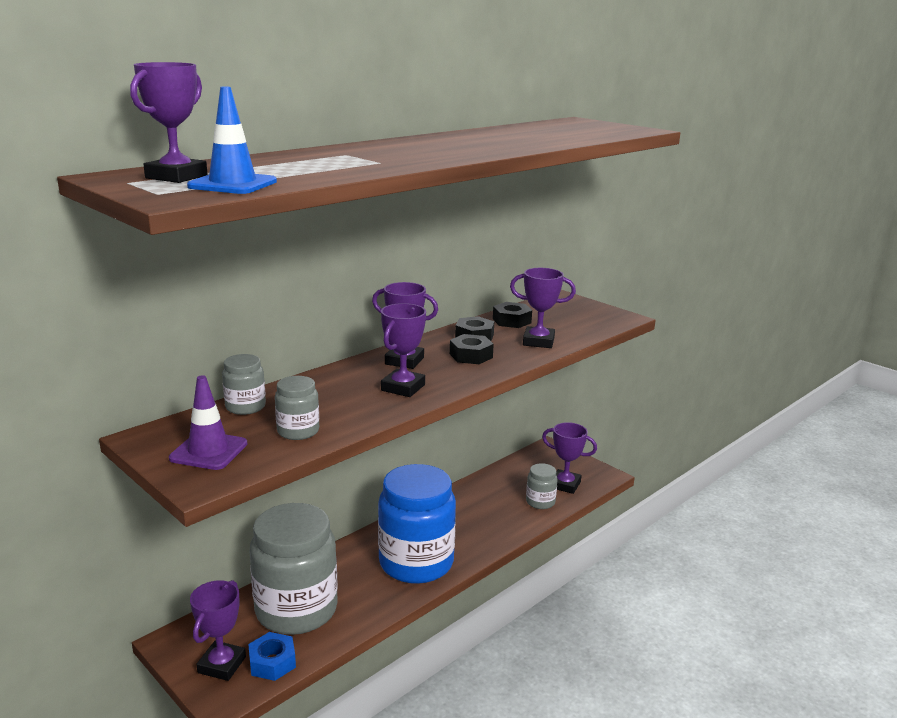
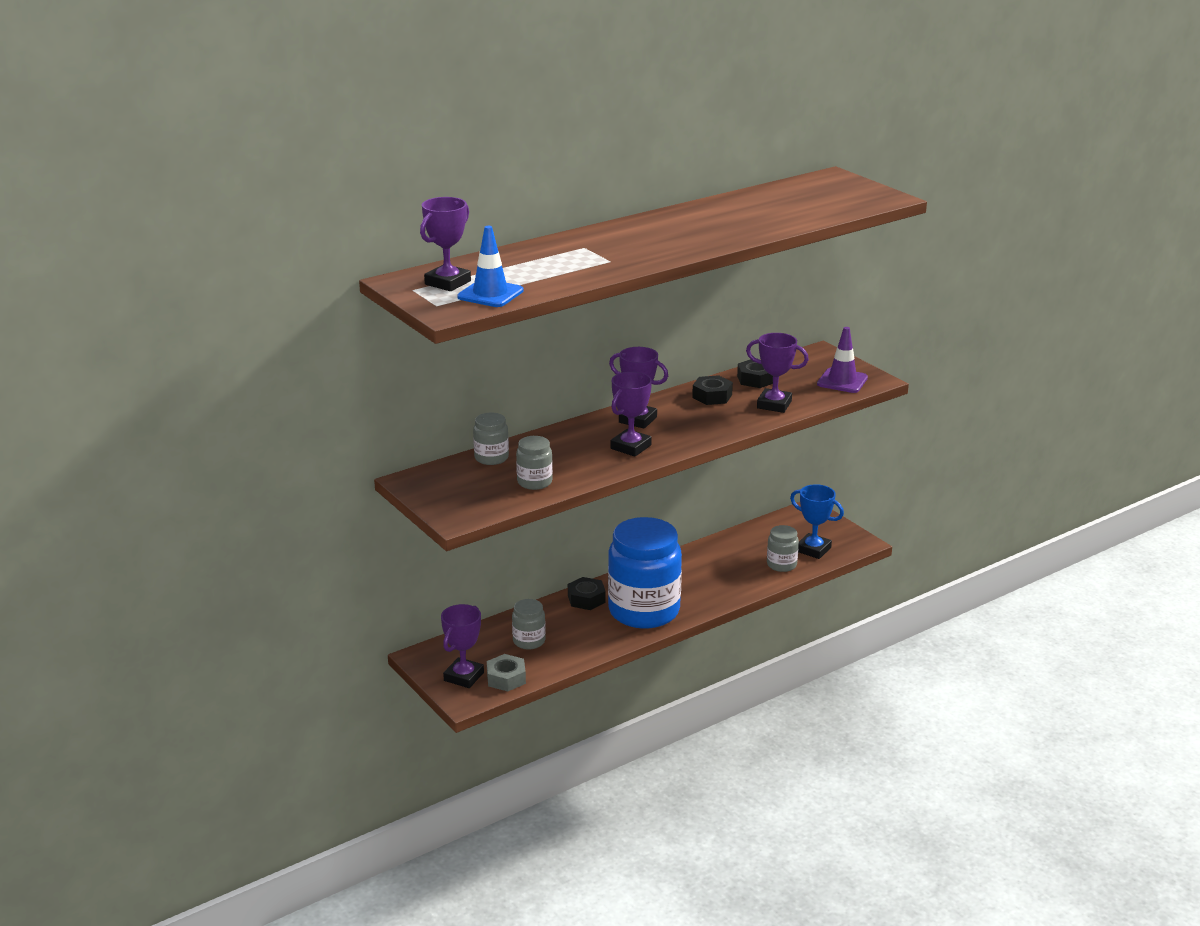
camera: 10 degrees right, 5 degrees up
(209, 451) = (462, 495): purple traffic cone -> purple traffic cone (842, 381)
(272, 662) = (506, 678): blue nut -> grey nut
(296, 610) = (529, 641): grey jar -> grey jar, size x0.44
(471, 355) = (702, 417): black nut -> black nut (586, 599)
(565, 485) = (813, 549): purple trophy -> blue trophy

